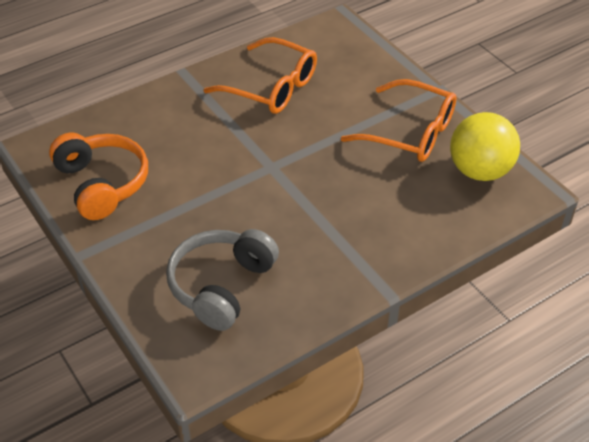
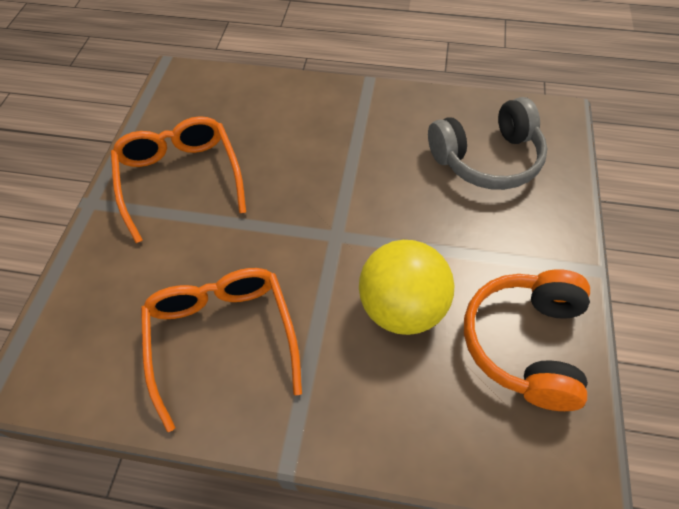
camera: 135 degrees left, 10 degrees up
(480, 171) = (186, 111): yellow ball -> yellow ball (402, 308)

